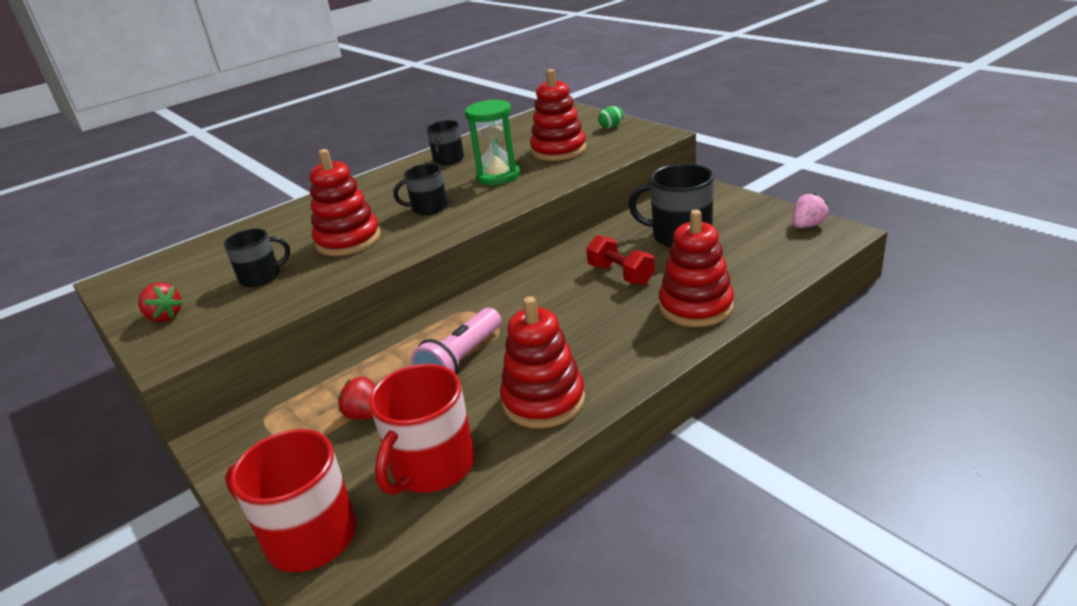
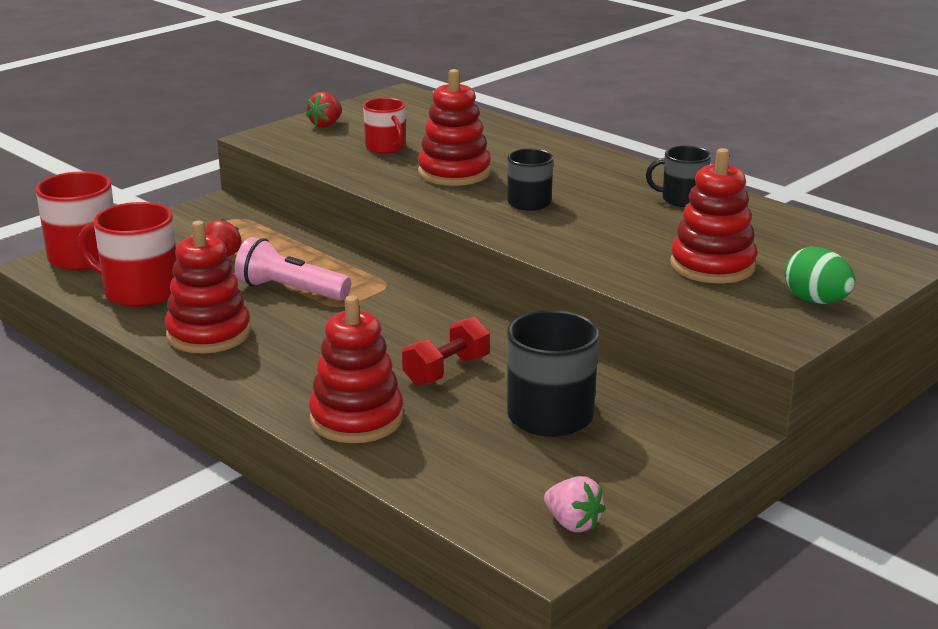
camera: 80 degrees right, 5 degrees down
(261, 277) = (386, 147): black mug -> red mug
(498, 176) = (621, 232): green hourglass -> none
(611, 127) = (816, 301): green egg -> green egg, size x1.60

